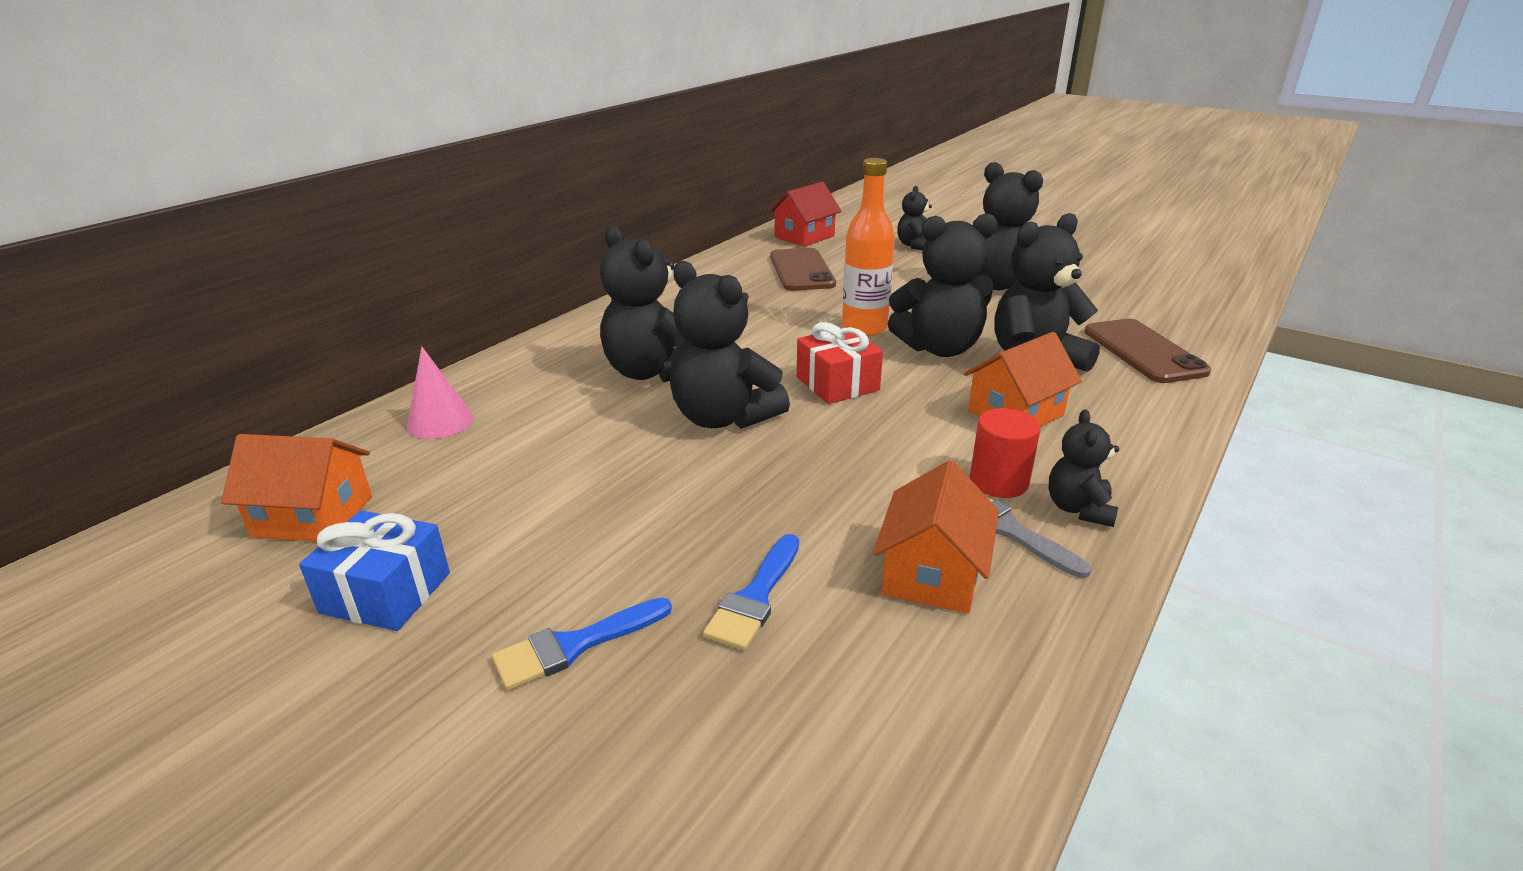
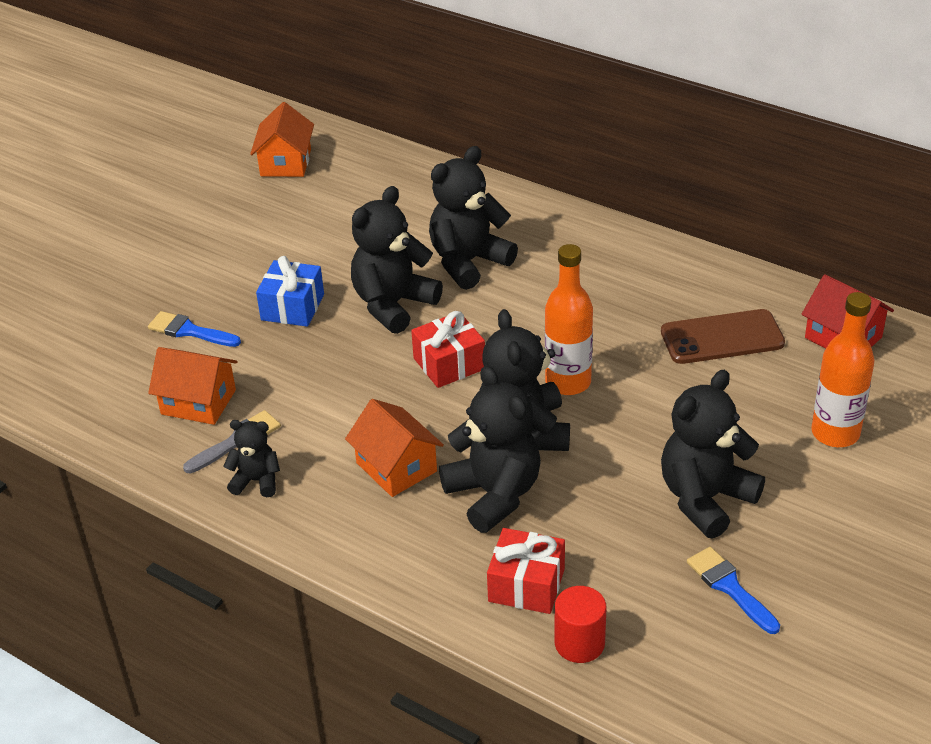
camera: 90 degrees right, 10 degrees up
(386, 593) = (215, 205): blue gift -> blue gift (292, 307)
(440, 422) = (391, 179): pink cone -> none
(574, 645) = (164, 272): blue brush -> blue brush (729, 587)
(914, 245) = (835, 433): black teddy bear -> orange bottle
(998, 482) = (294, 444): red cylinder -> red cylinder (579, 643)
(1143, 351) = (526, 585): brown phone -> red gift

